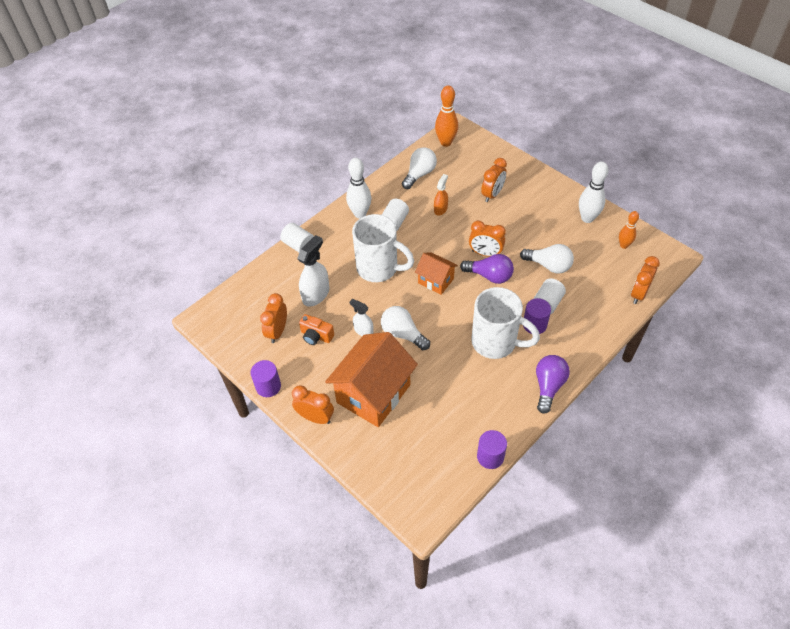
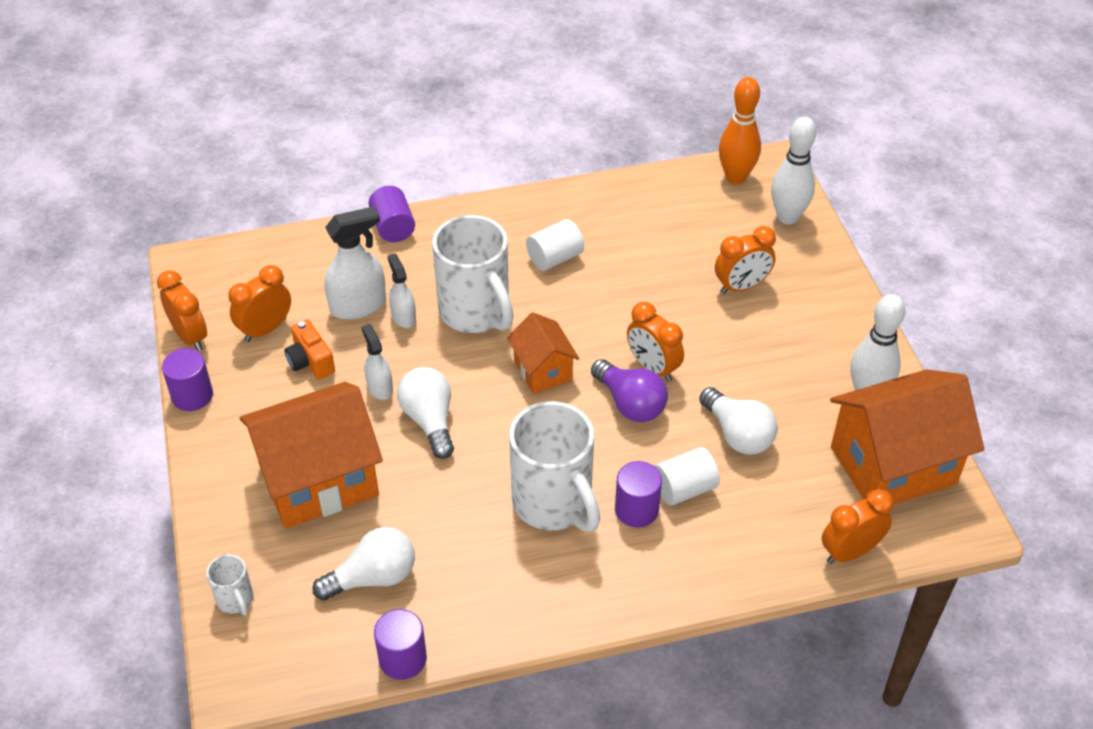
camera: 30 degrees right, 5 degrees down
(299, 245) = (393, 227): white cylinder -> purple cylinder
(315, 417) = (216, 469): orange clock -> orange clock (190, 336)
(344, 289) = (403, 316): none -> white spray bottle
(360, 214) = (516, 223): white bowling pin -> white bowling pin (787, 217)
(384, 477) = (235, 600): none -> white mug
(419, 174) = (653, 206): white light bulb -> white light bulb (373, 577)
(440, 209) = (641, 271): orange spray bottle -> none
(548, 386) = (577, 610): purple light bulb -> none
(624, 245) = (893, 465): orange bowling pin -> orange house

